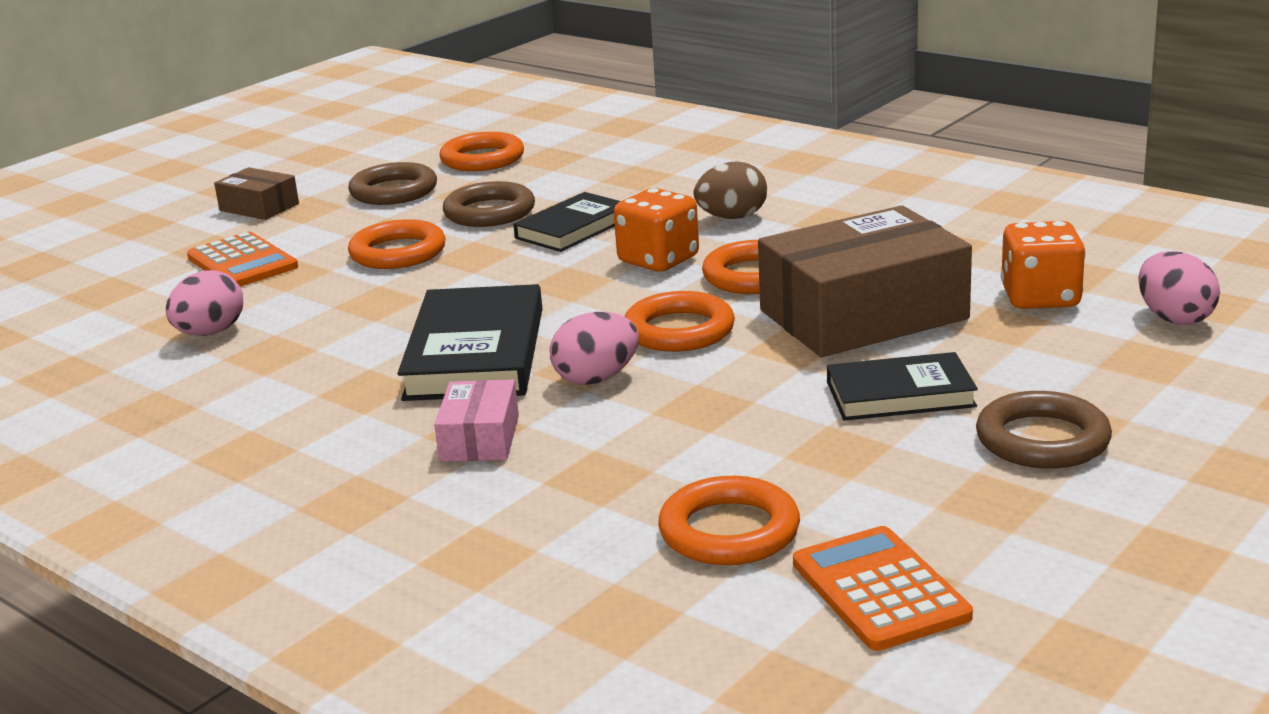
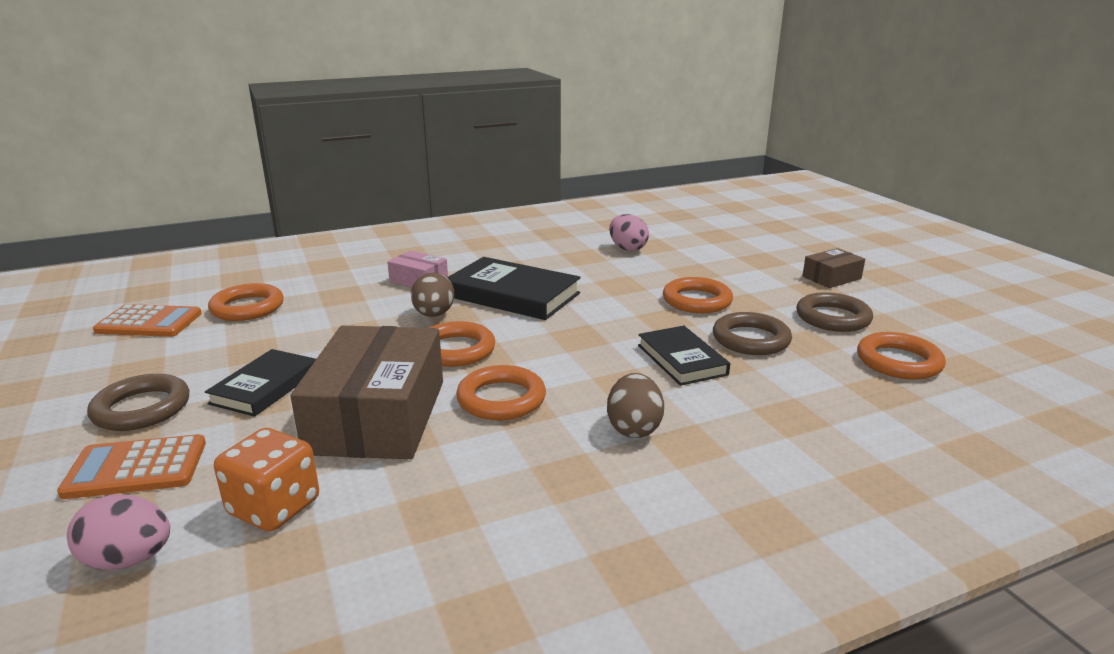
camera: 115 degrees right, 0 degrees up
(242, 262) = (726, 264): orange calculator -> orange calculator (136, 468)
(596, 378) = (434, 315): pink egg -> brown egg
(658, 260) = (579, 373): orange dice -> none

